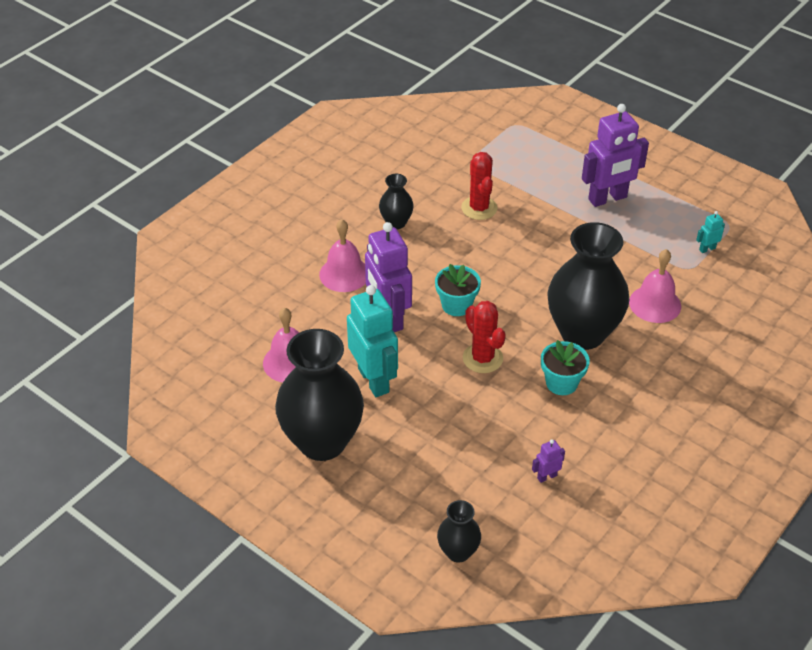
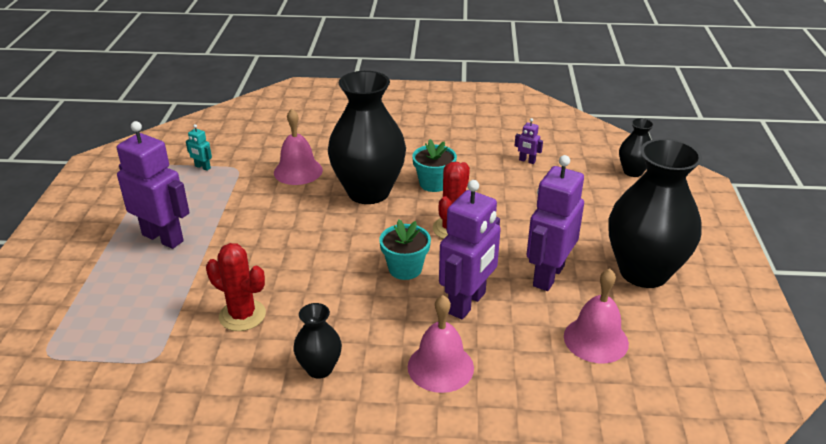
camera: 125 degrees left, 10 degrees down
(374, 380) = (548, 275): turquoise robot -> purple robot
(479, 208) = (242, 315): red cactus -> red cactus turned 75 degrees clockwise

